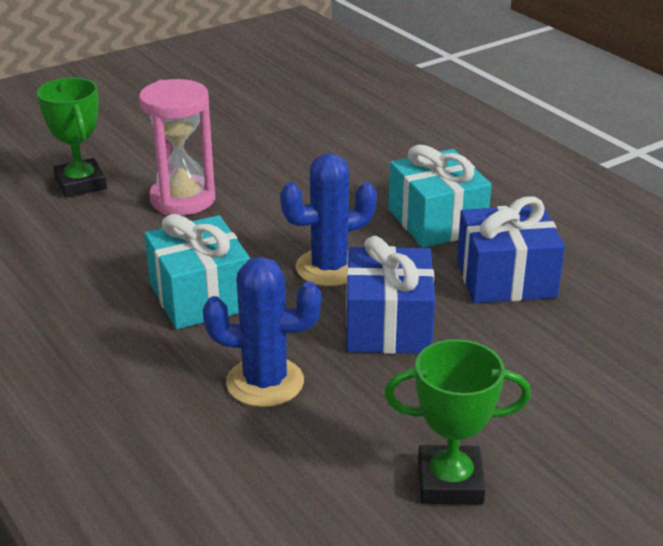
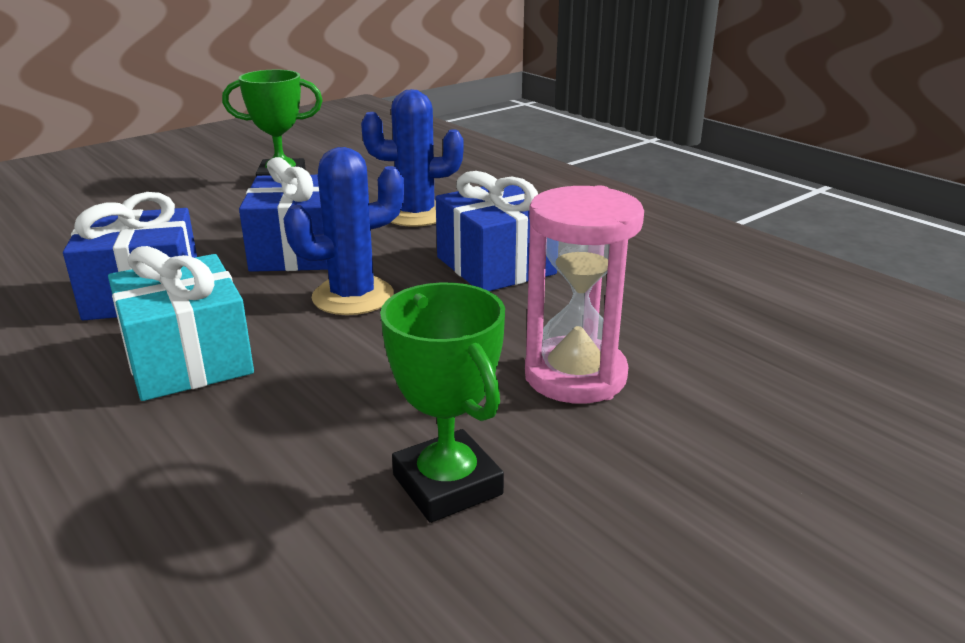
camera: 175 degrees right, 5 degrees down
(80, 184) = (758, 395): green trophy -> green trophy (447, 485)
(200, 296) = (495, 265): turquoise gift -> blue gift

